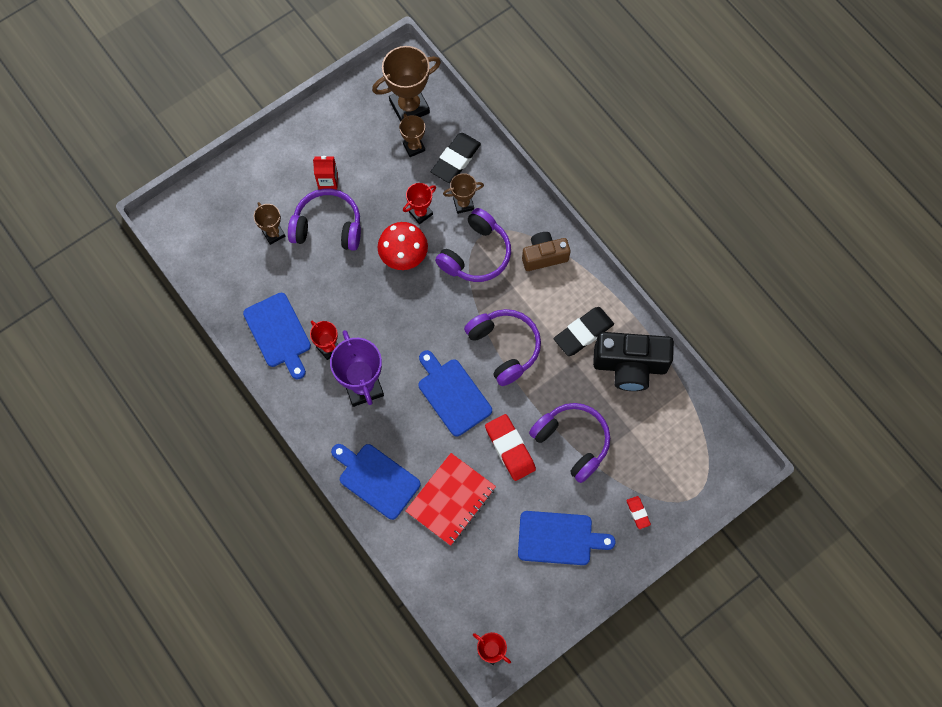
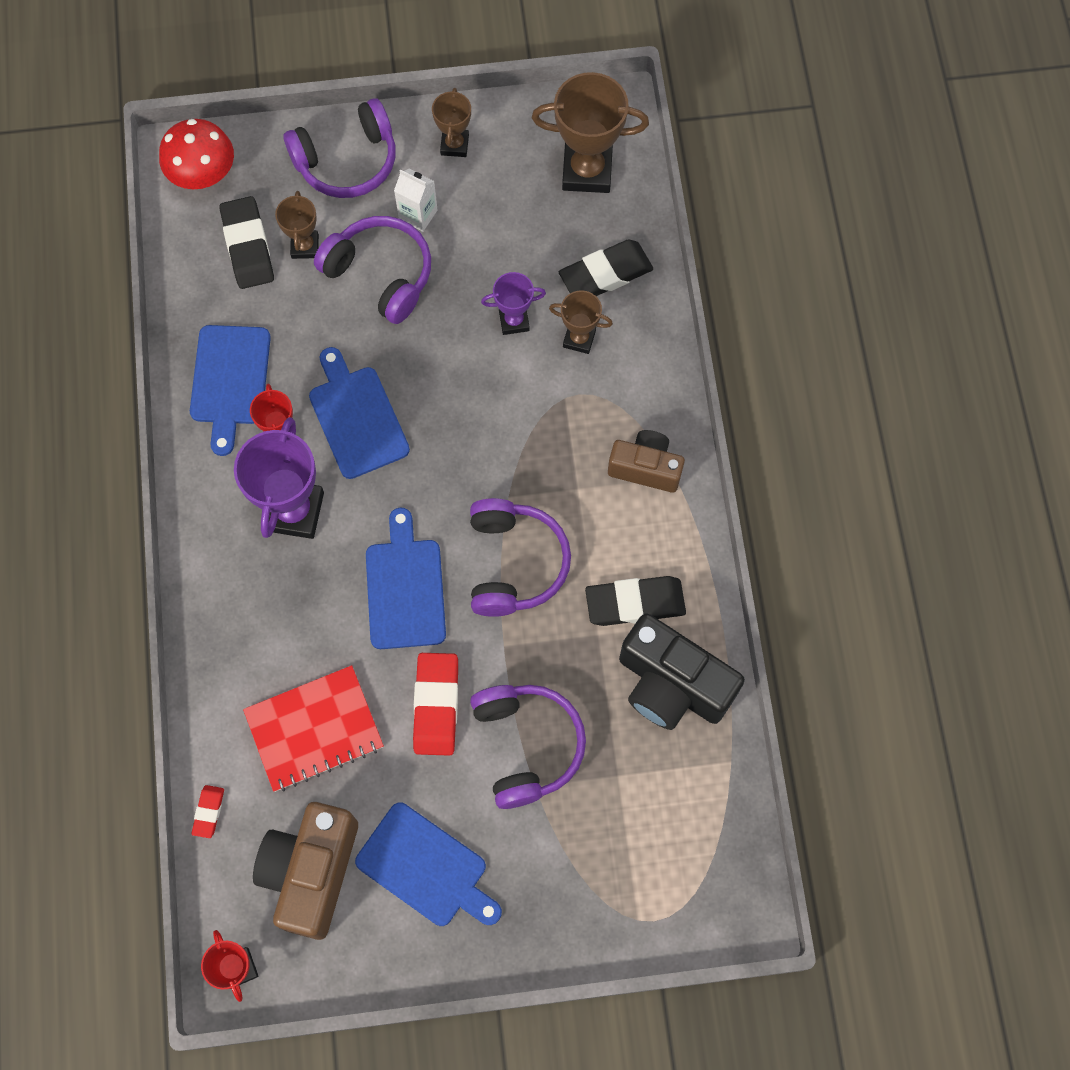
camera: 30 degrees right, 0 degrees up
(239, 251) = (248, 246): none -> black eraser
(328, 181) = (418, 214): red carton -> white carton
(376, 479) = (234, 645): blue cutting board -> blue cutting board (357, 417)
(403, 255) = (456, 365): red mushroom -> red mushroom (203, 174)
(414, 147) = (560, 228): brown trophy -> brown trophy (454, 145)
(420, 213) = (514, 321): red trophy -> purple trophy
(476, 254) = (554, 416): purple headphones -> purple headphones (347, 161)
(498, 577) = (311, 872): none -> brown camera
(638, 513) = (556, 896): red eraser -> red eraser (209, 812)

